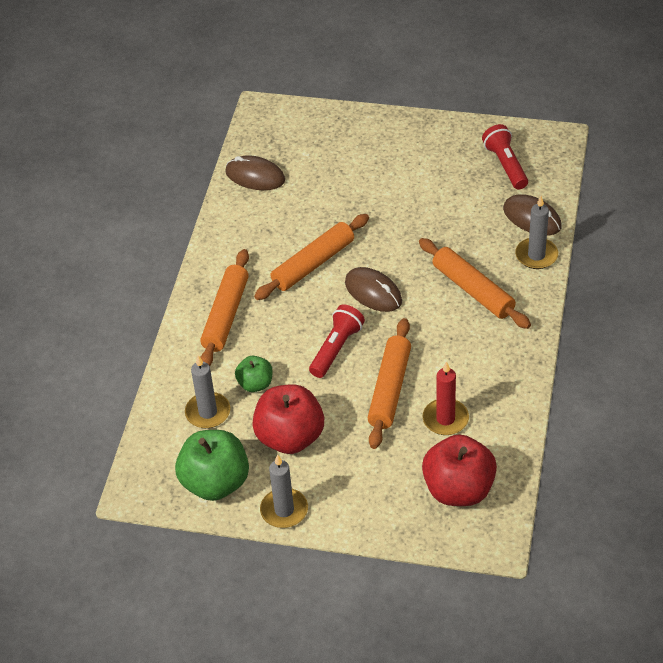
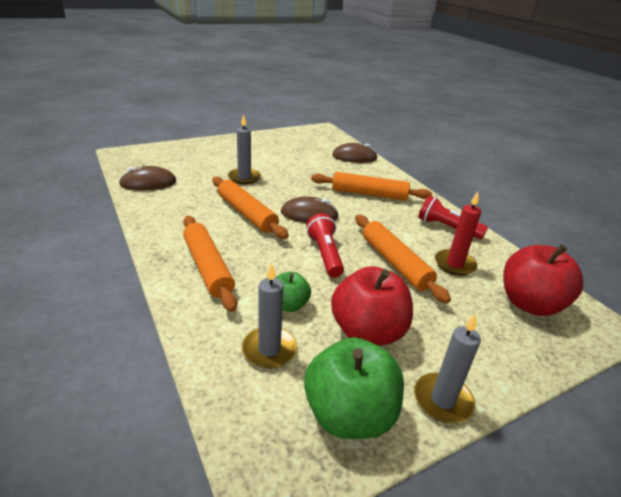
camera: 45 degrees left, 15 degrees down
(313, 264) = (247, 214): orange rolling pin -> orange rolling pin turned 45 degrees counterclockwise
(505, 165) = (310, 142): red flashlight -> red flashlight (447, 228)
(536, 255) = (379, 170): grey candle -> grey candle (244, 177)

